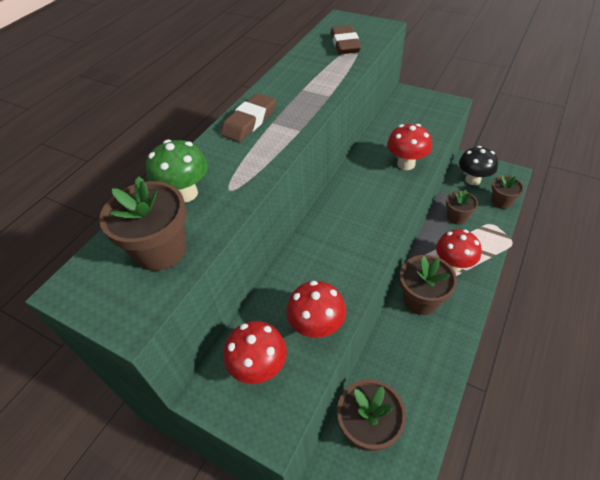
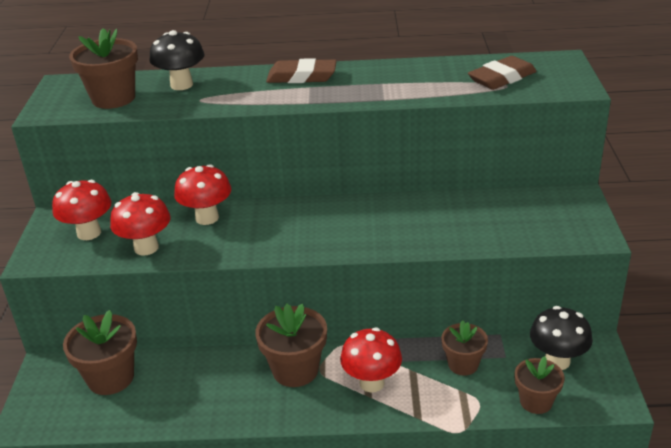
camera: 60 degrees right, 15 degrees down
(186, 194) = (181, 85): green mushroom -> black mushroom
(406, 164) = (424, 234): red mushroom -> red mushroom (207, 218)

